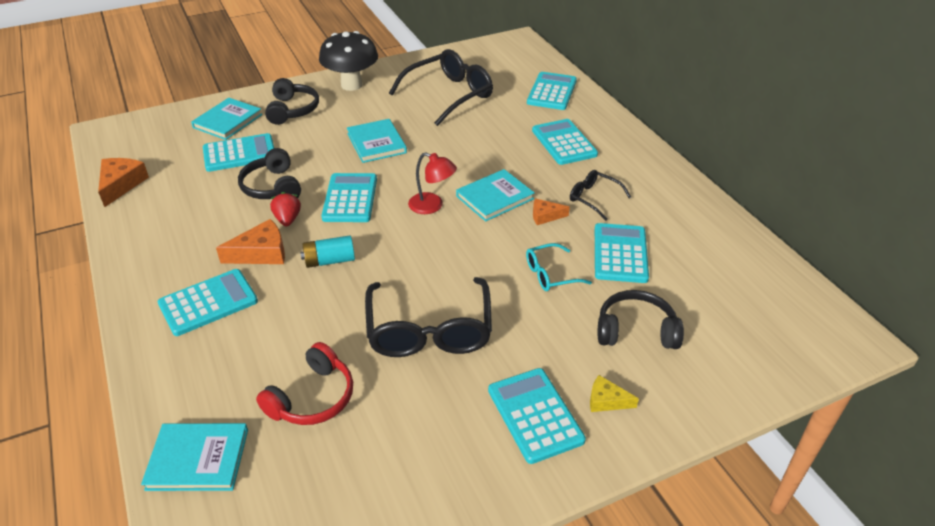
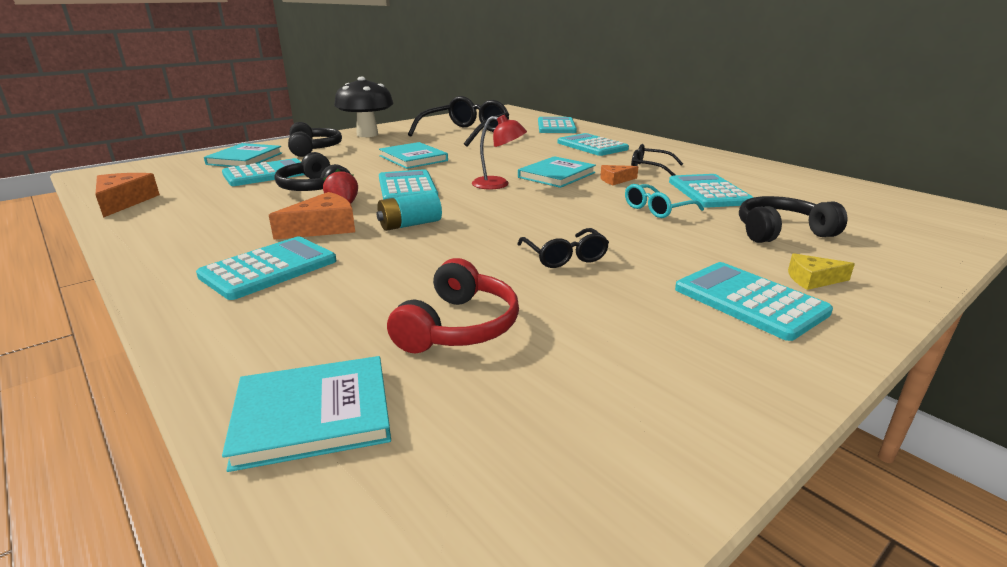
camera: 15 degrees left, 15 degrees down
(429, 330) = (564, 256): black glasses -> black glasses, size x0.51

